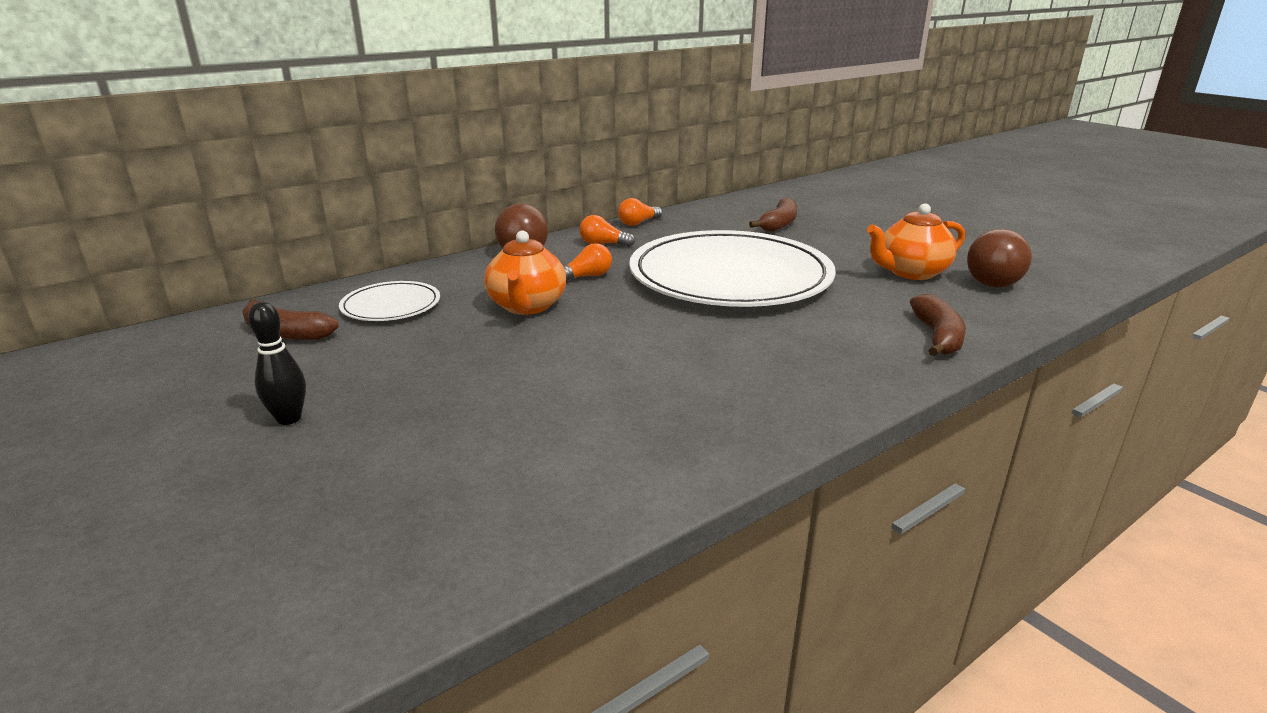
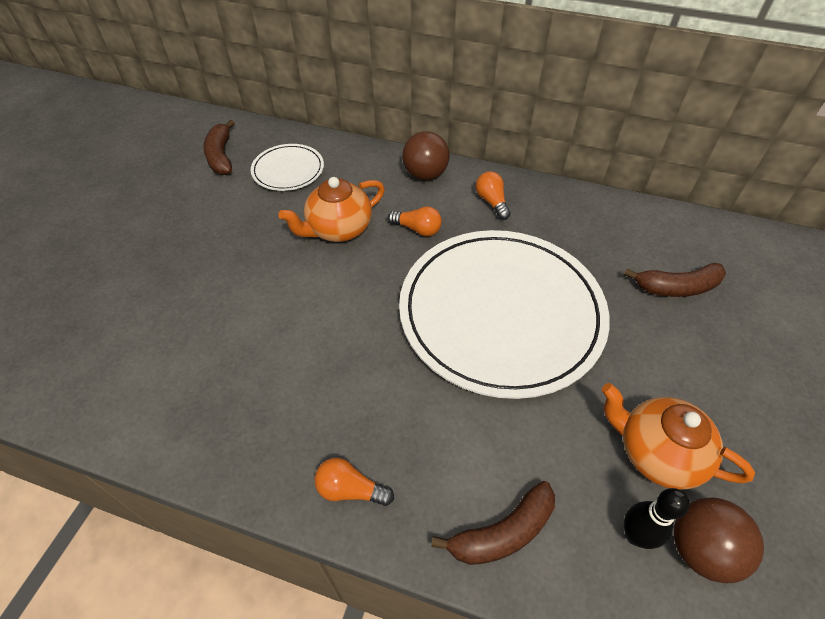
camera: 55 degrees right, 25 degrees up
(289, 419) = (129, 225): black bowling pin -> black bowling pin (635, 535)
(638, 223) = (562, 195): orange light bulb -> orange light bulb (350, 489)

